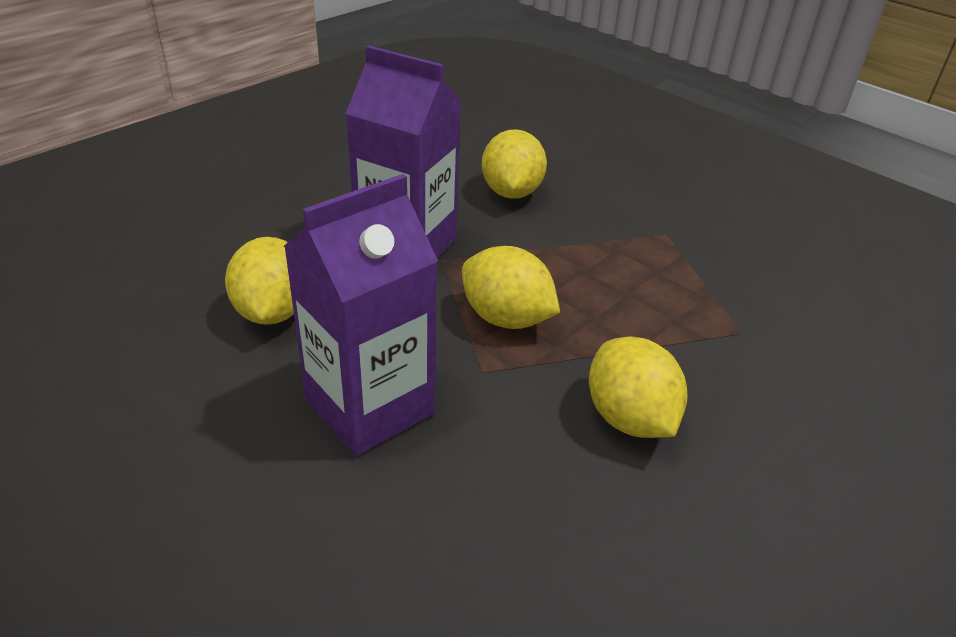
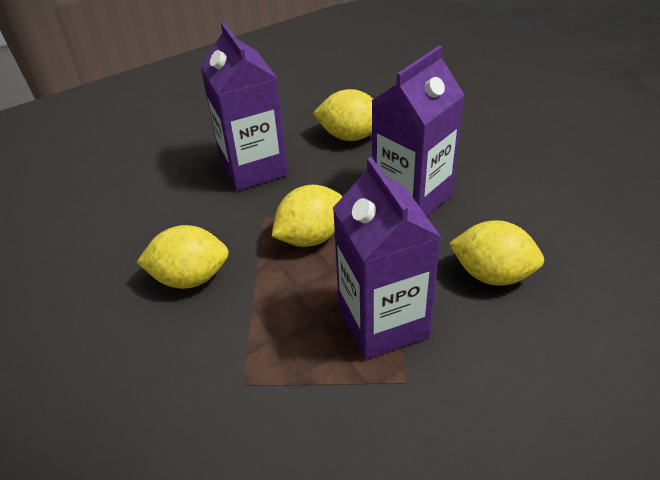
camera: 110 degrees right, 5 degrees up
(608, 250) = (383, 322): none -> purple carton

